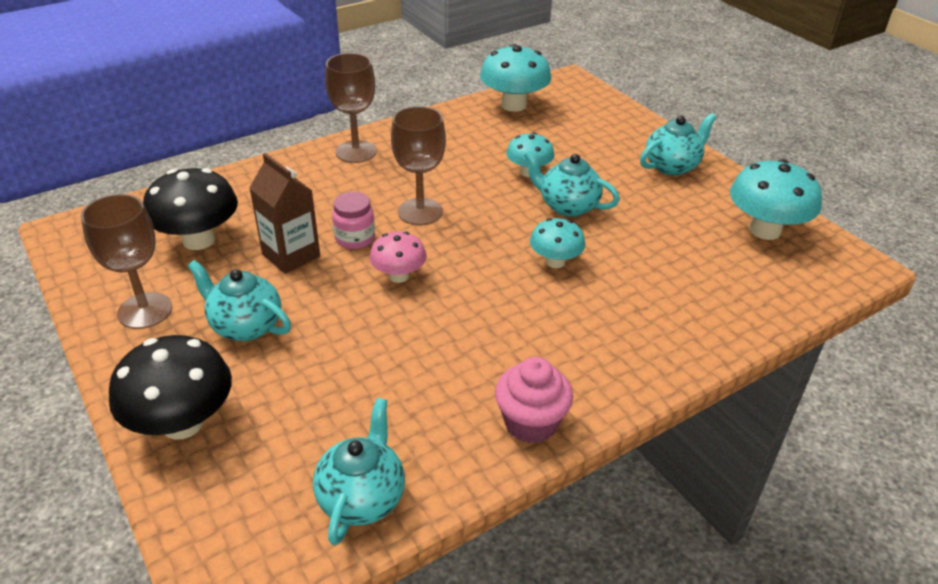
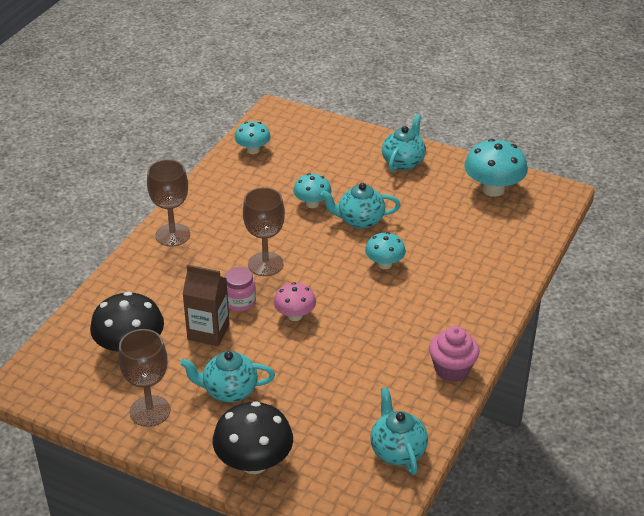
camera: 30 degrees left, 0 degrees up
(513, 105) = (253, 150): turquoise mushroom -> turquoise mushroom, size x0.60

